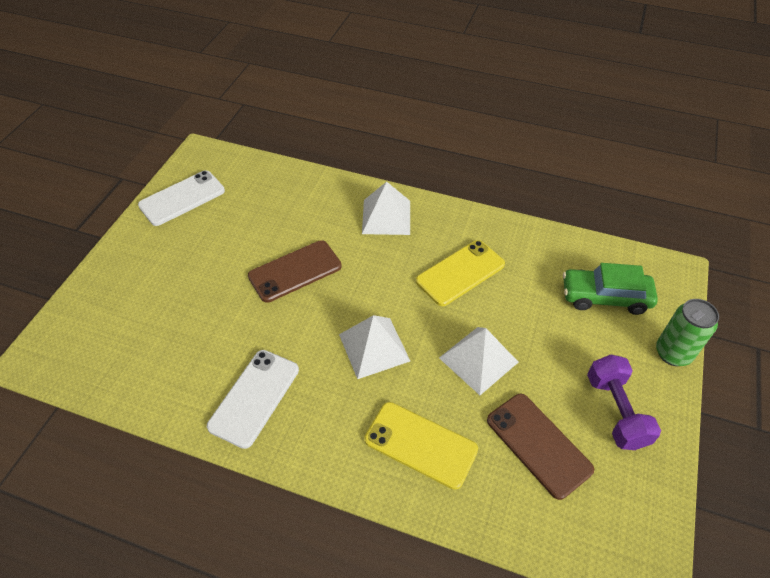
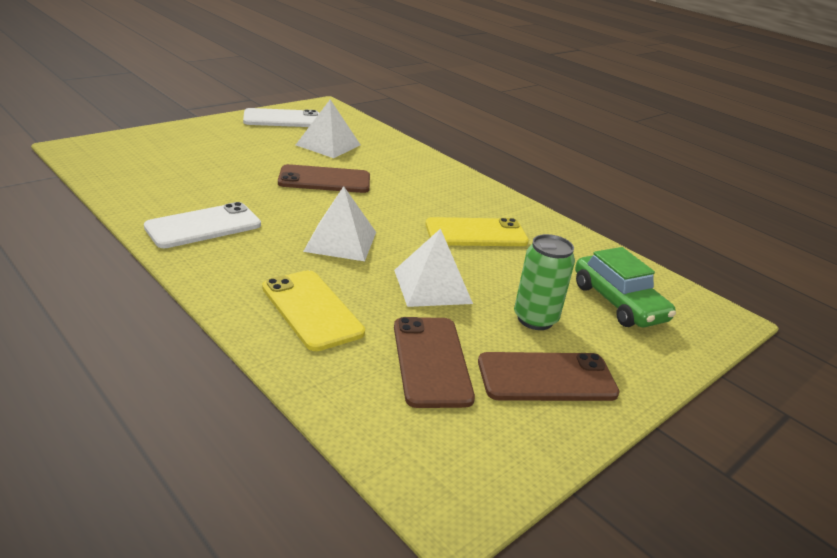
camera: 25 degrees right, 20 degrees down
(386, 217) = (442, 182): white pyramid -> white pyramid (328, 145)
(605, 297) = (618, 302): green car -> green car turned 150 degrees counterclockwise
(616, 411) = (546, 378): purple dumbbell -> brown phone
(673, 353) = (662, 369): green can -> green can (535, 319)

